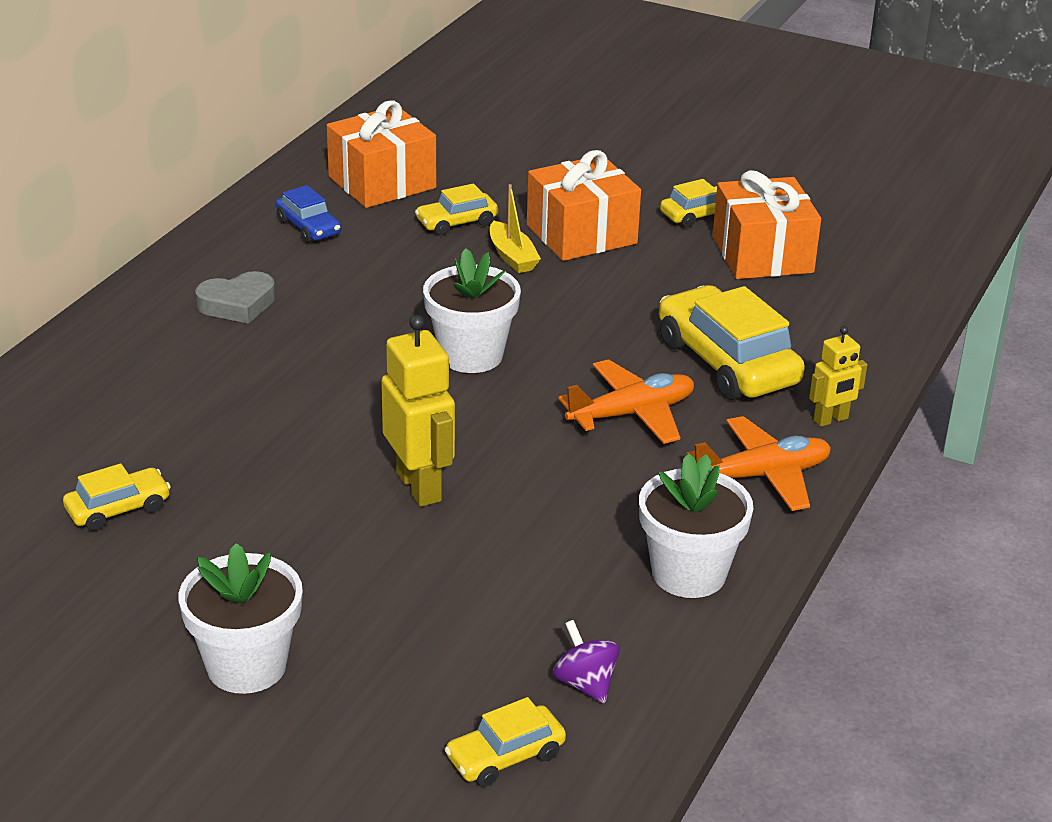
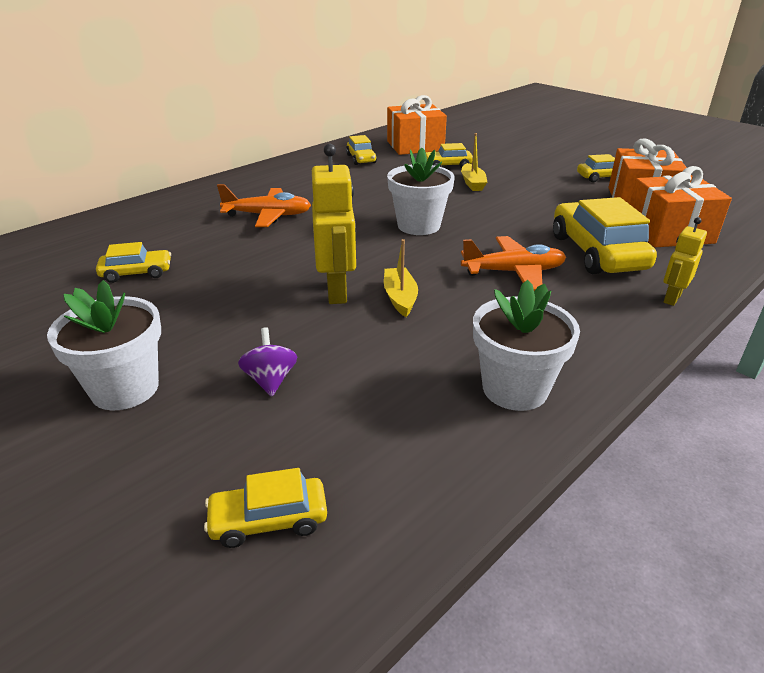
camera: 20 degrees right, 0 degrees up
(237, 304) = (296, 185): grey heart -> none
(308, 227) = (361, 159): blue car -> yellow car
(505, 481) = (400, 298): none -> yellow boat
(581, 234) = (521, 178): orange gift -> orange gift (669, 232)
(585, 683) = (380, 465): purple spinning top -> purple spinning top (270, 380)
(762, 476) = (603, 327): orange plane -> orange plane (268, 215)
(831, 420) = (671, 298): yellow robot -> yellow robot turned 135 degrees clockwise

